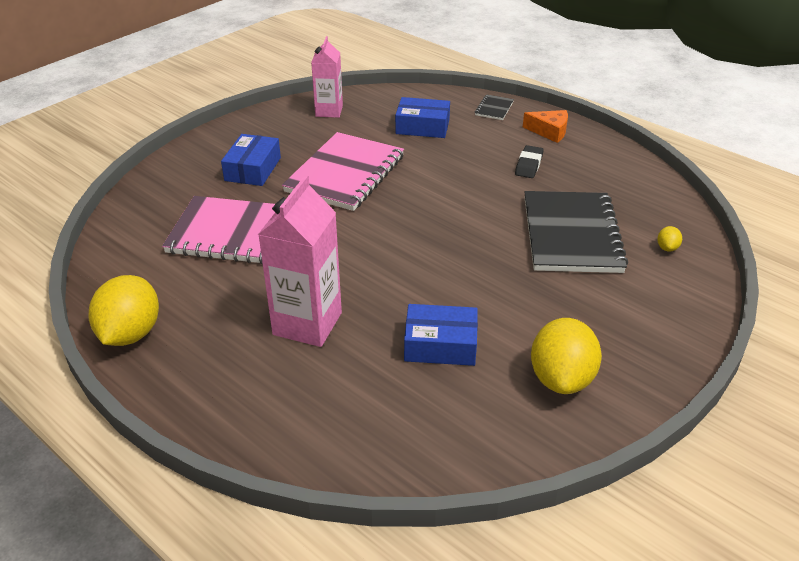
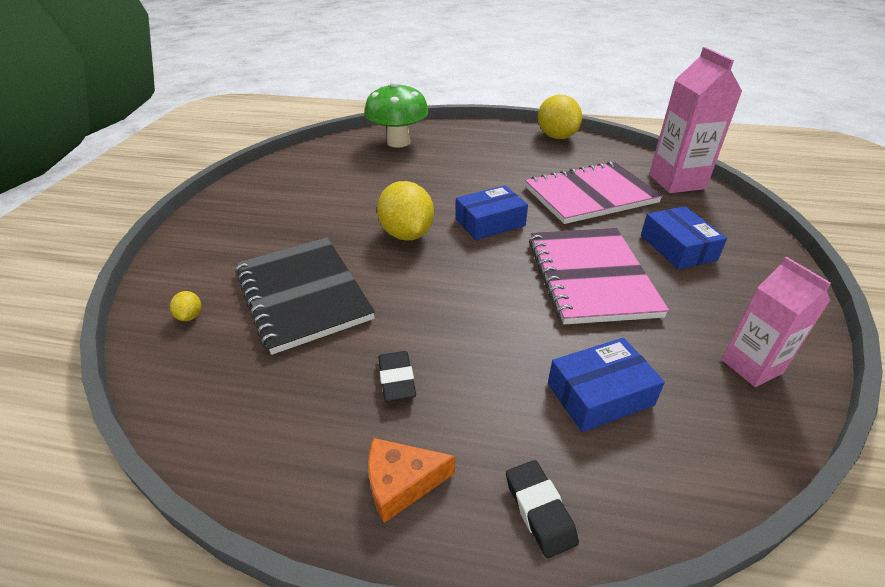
camera: 150 degrees right, 0 degrees up
(307, 324) = (467, 167): pink carton -> pink carton (676, 182)
(346, 421) = (398, 142): none -> green mushroom
(440, 345) = (372, 182): blue box -> blue box (490, 222)
(494, 108) = (539, 510): black notebook -> black eraser
(561, 378) = (281, 189): yellow lemon -> yellow lemon (407, 234)

